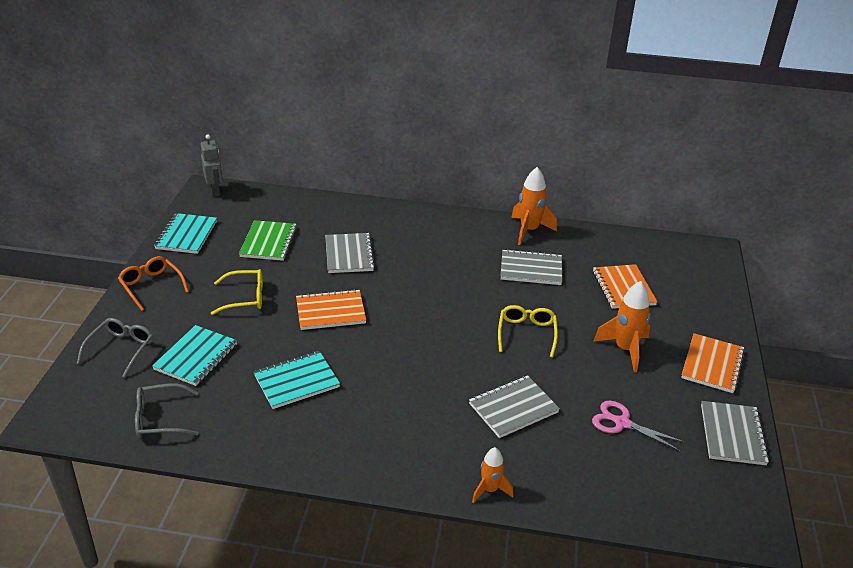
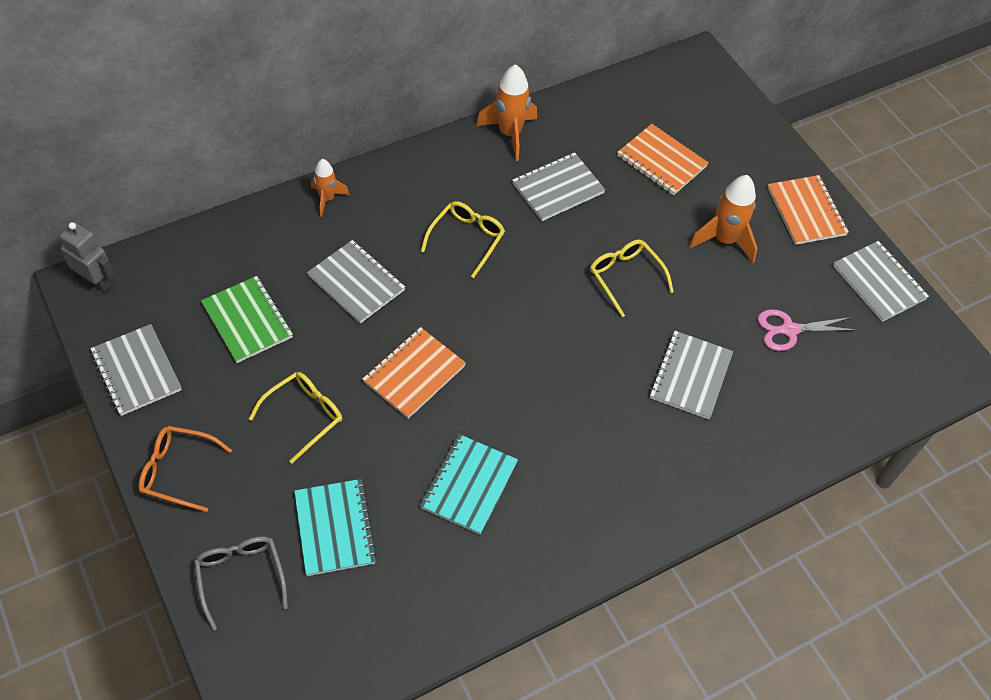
camera: 40 degrees left, 20 degrees up
(160, 419) = (380, 627): grey glasses -> none
(186, 235) = (136, 371): turquoise notebook -> grey notebook
(440, 266) = (466, 239): none -> yellow glasses
(490, 490) = (748, 480): orange rocket -> orange rocket (327, 199)

